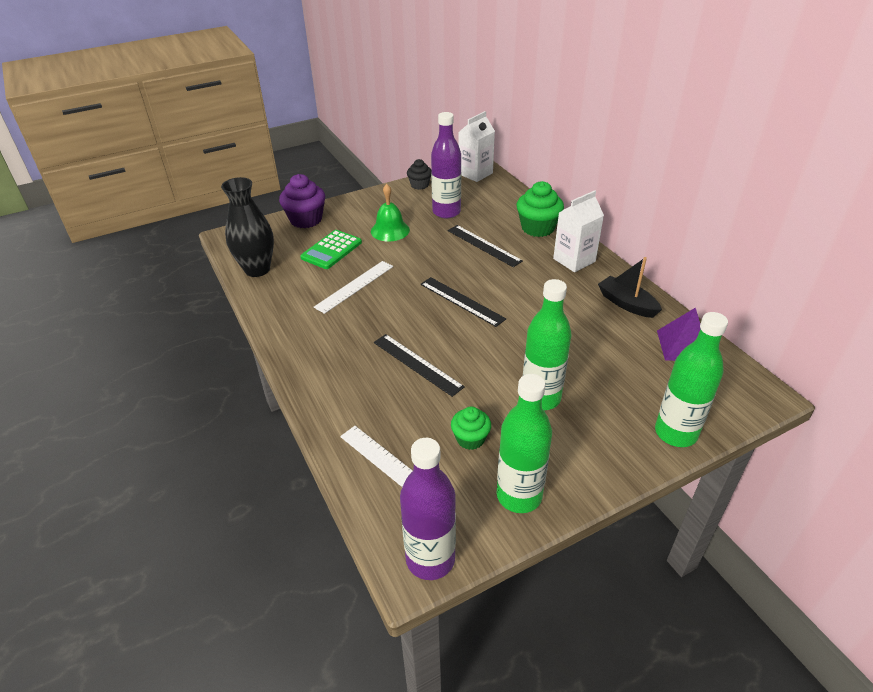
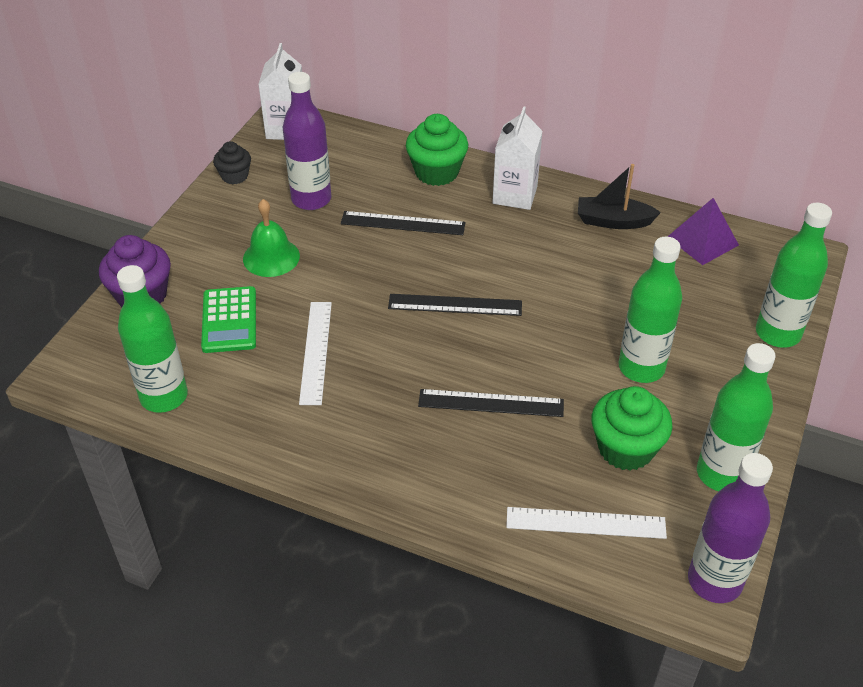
camera: 40 degrees left, 5 degrees up
(257, 269) = (164, 396): black vase -> green bottle
(470, 439) = (626, 448): green cupcake -> green cupcake, size x1.66

